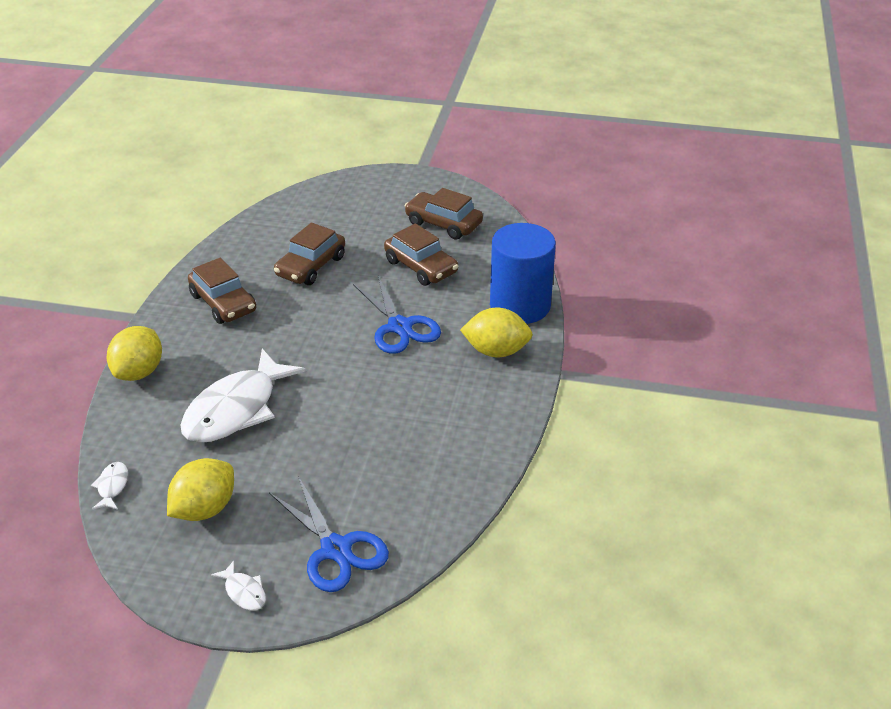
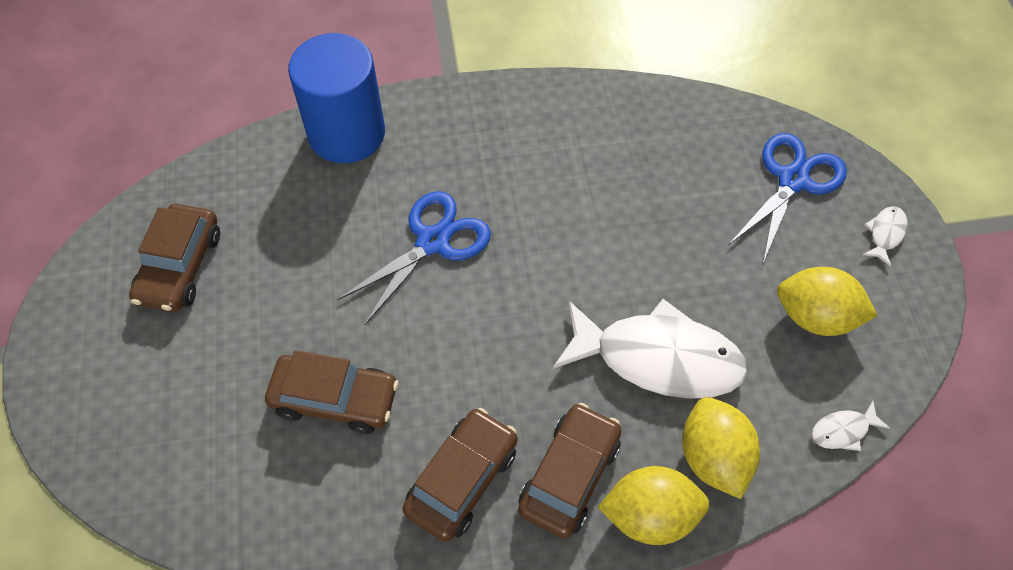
camera: 110 degrees left, 20 degrees up
(421, 267) = (295, 260): brown car -> brown car (569, 476)
(496, 351) = (441, 134): yellow lemon -> yellow lemon (713, 458)

